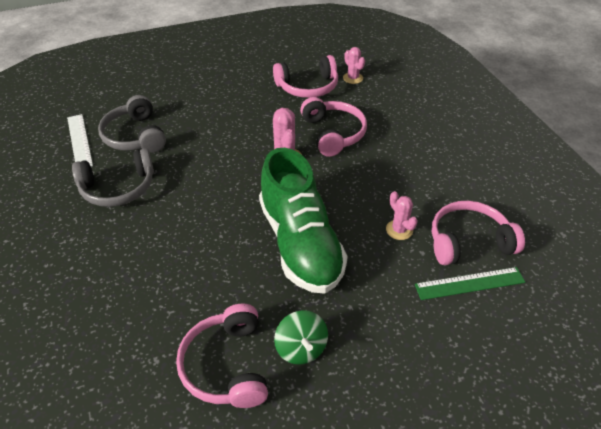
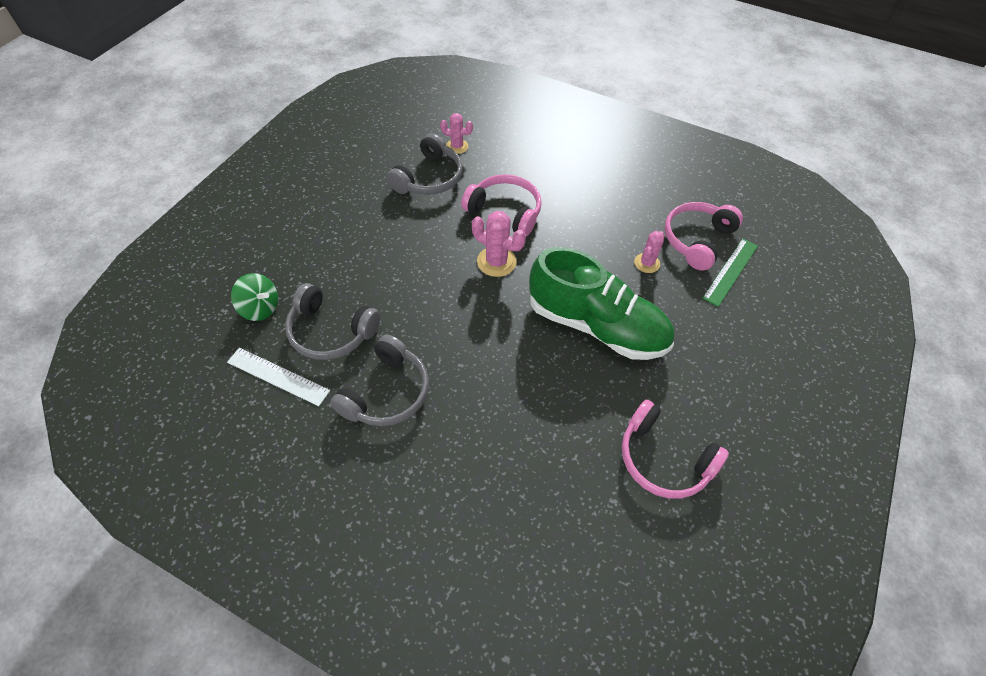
camera: 45 degrees left, 10 degrees up
(301, 348) = (692, 404): green spinning top -> green spinning top (260, 308)
(308, 87) = (429, 178): pink headphones -> grey headphones
(399, 230) = (647, 263): pink cactus -> pink cactus turned 75 degrees counterclockwise

